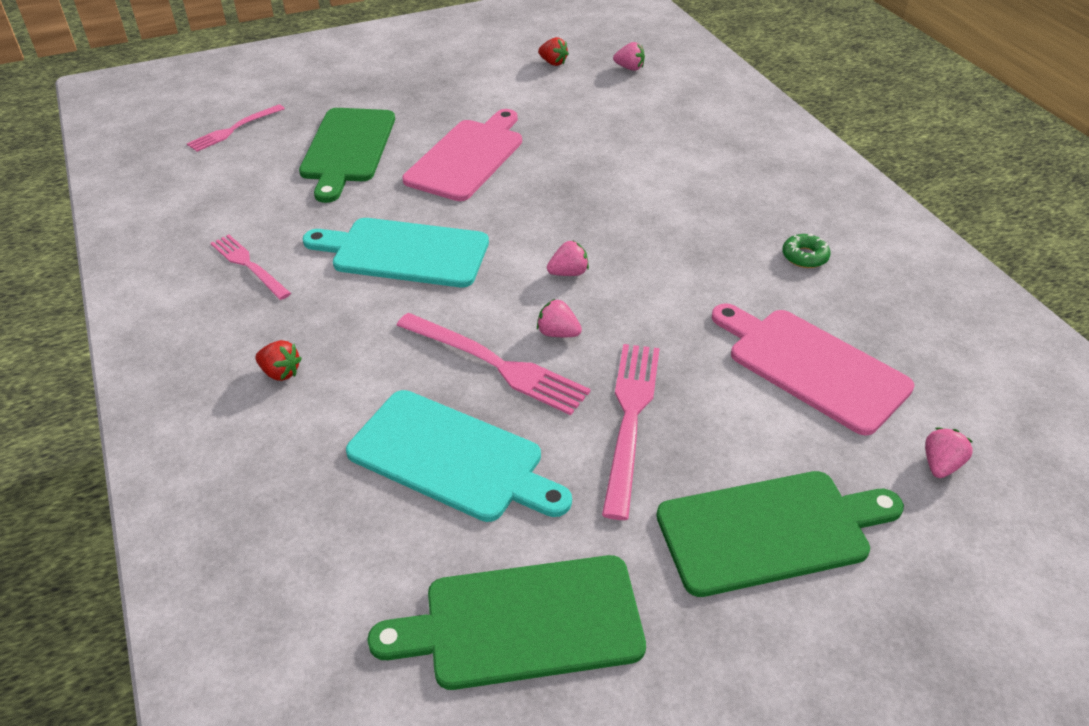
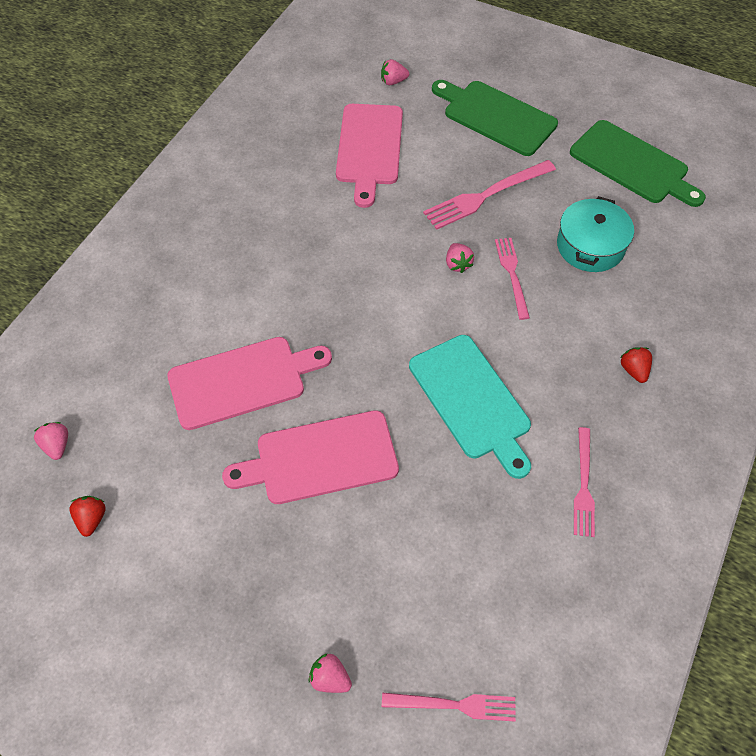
camera: 130 degrees left, 15 degrees up
(347, 149) = (391, 564): green cutting board -> none
(452, 458) = (590, 246): turquoise cutting board -> turquoise pot
(496, 364) = (512, 274): pink fork -> pink fork, size x0.65
(568, 273) = (398, 295): pink strawberry -> pink strawberry (330, 678)
(585, 153) = (242, 381): none -> pink cutting board
(804, 256) = (266, 193): green donut -> none

